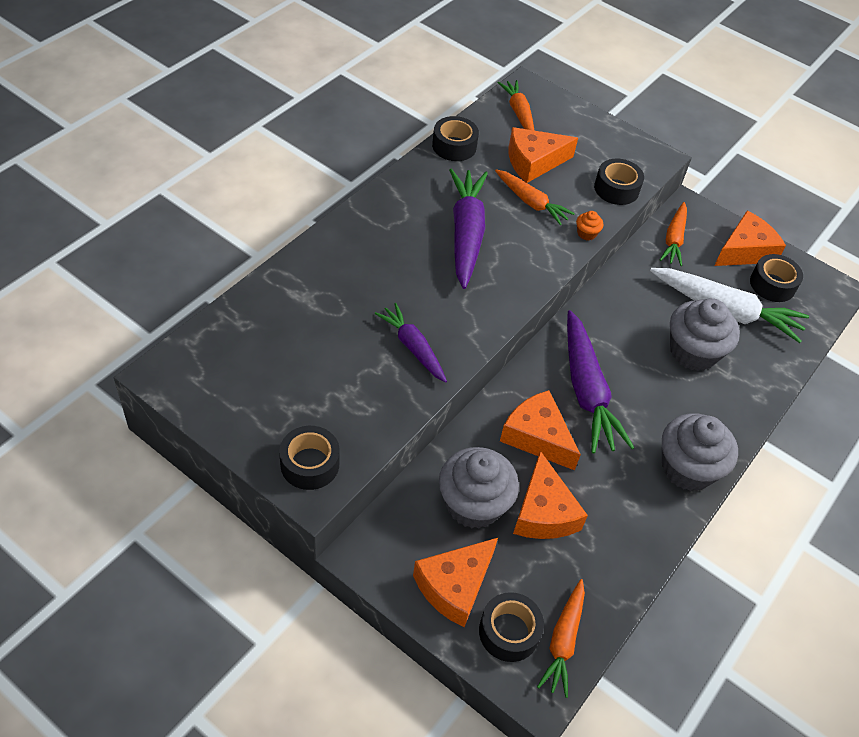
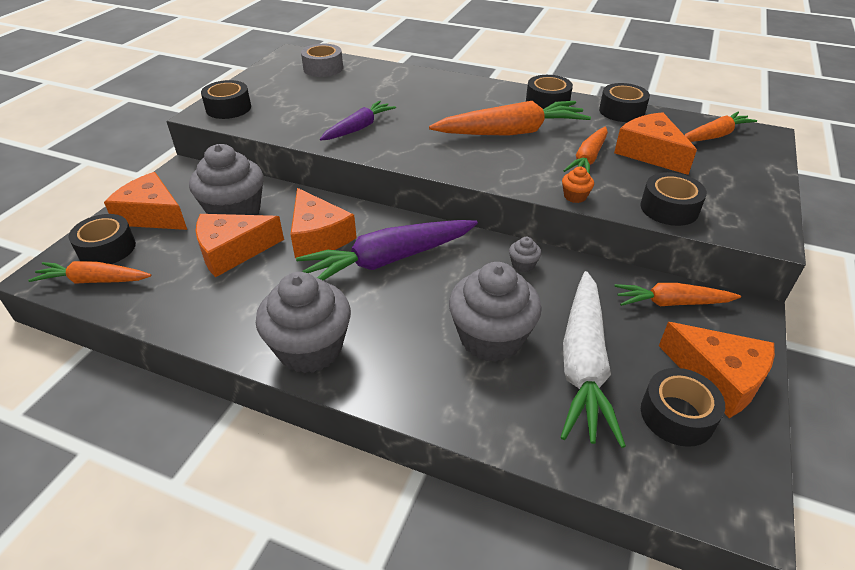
camera: 80 degrees right, 10 degrees down
(233, 349) = (323, 68): none -> grey tape
(414, 187) = (547, 102): none -> black tape
(466, 234) = (511, 132): purple carrot -> orange carrot
(537, 437) = (318, 236): orange cheese -> orange cheese turned 120 degrees clockwise
(613, 304) = (523, 265): none -> grey cupcake

